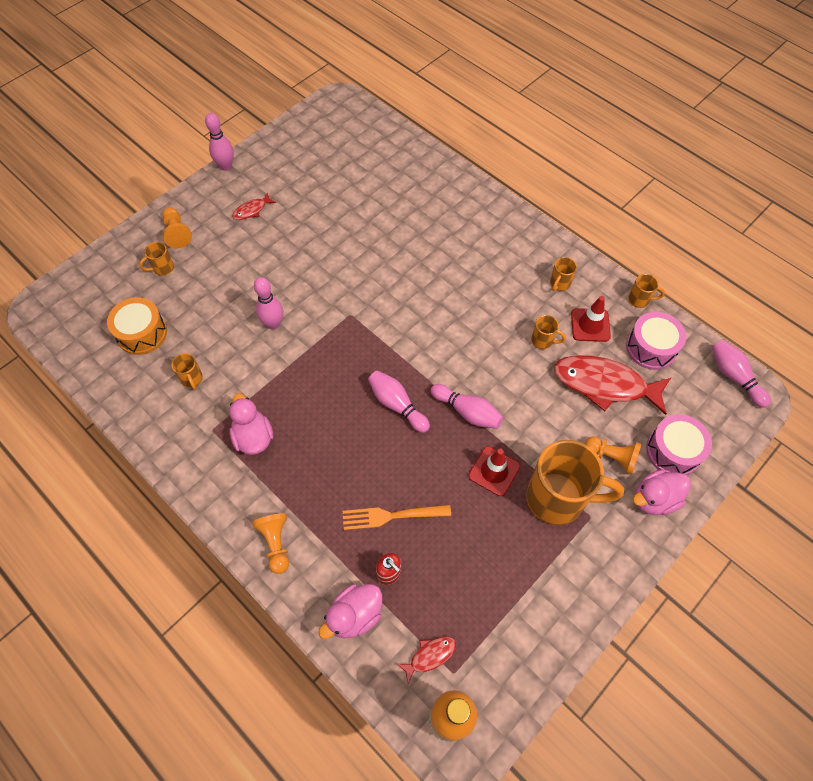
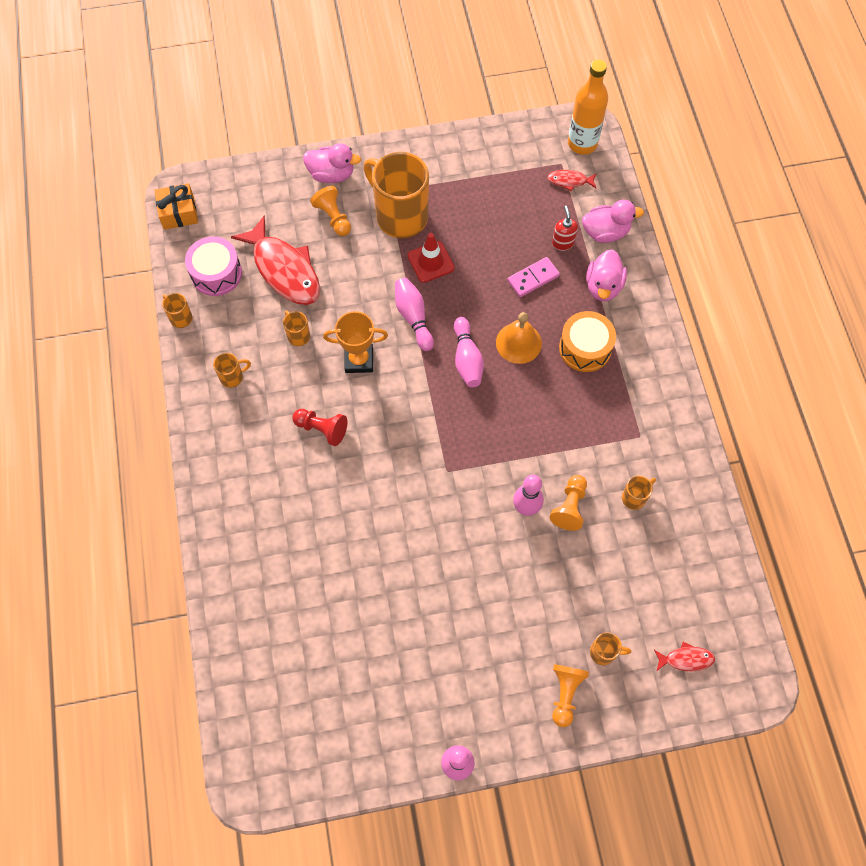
camera: 145 degrees left, 5 degrees up
(142, 333) = (660, 581): orange drum -> orange drum (585, 348)
(192, 379) = (634, 498): orange mug -> orange mug turned 45 degrees clockwise
(252, 210) = (465, 671): red fish -> red fish (686, 659)
(253, 437) = (607, 407): pink duck -> pink duck (603, 286)
(276, 544) = (635, 312): orange pawn -> orange pawn (569, 507)
(364, 446) = (518, 343): none -> orange bell
(392, 516) = (533, 278): orange fork -> pink domino
(463, 288) = (322, 429): none -> red pawn
(480, 351) = (359, 360): none -> orange trophy
(590, 325) = (245, 323): red traffic cone -> none
(673, 451) = (284, 194): pink drum -> none
(734, 376) = (178, 213): pink bowling pin -> orange gift

